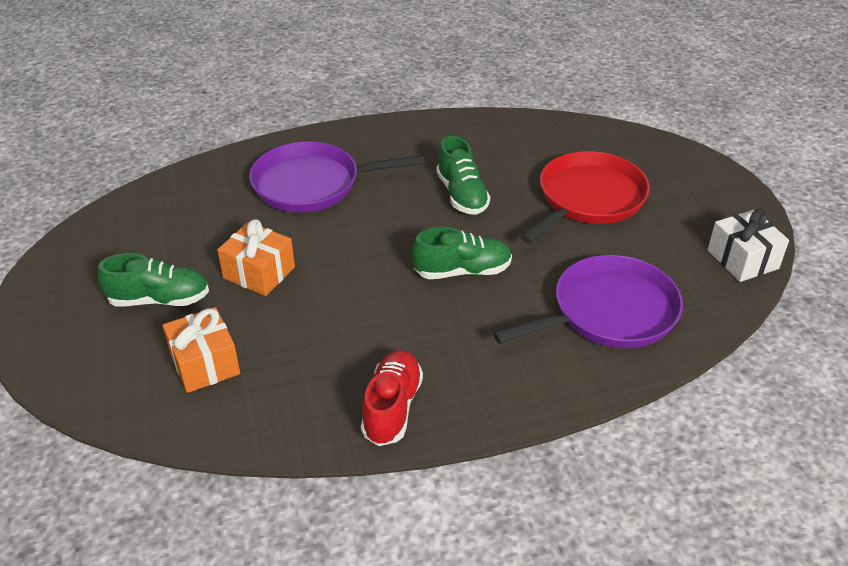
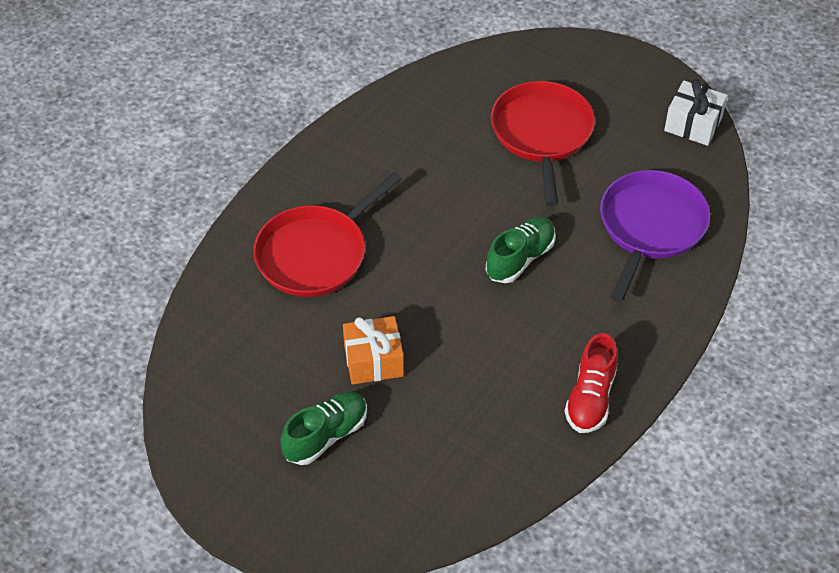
camera: 40 degrees left, 10 degrees up
(205, 364) = (427, 459): orange gift -> none
(312, 184) = (315, 254): purple pan -> red pan
(392, 408) = (590, 398): red shoe -> red shoe turned 135 degrees counterclockwise
(462, 195) = (446, 189): green shoe -> none

